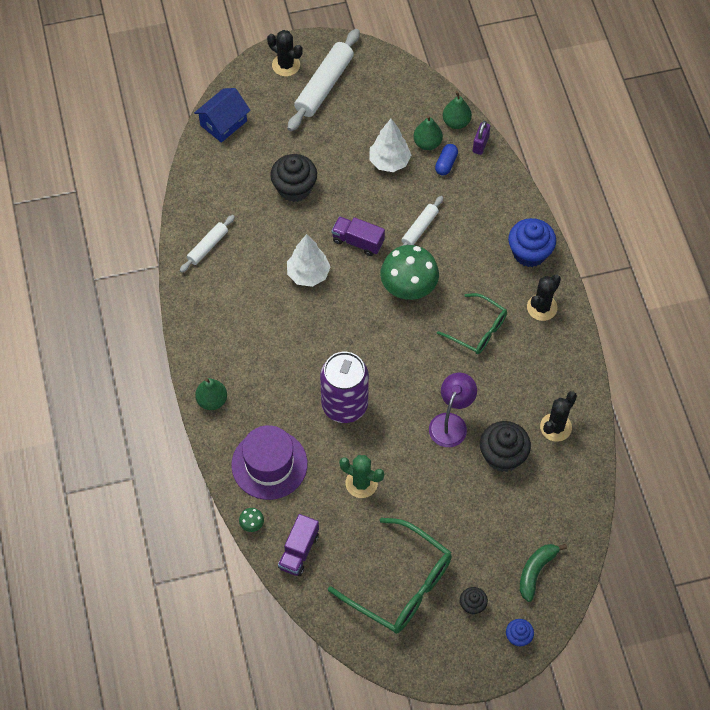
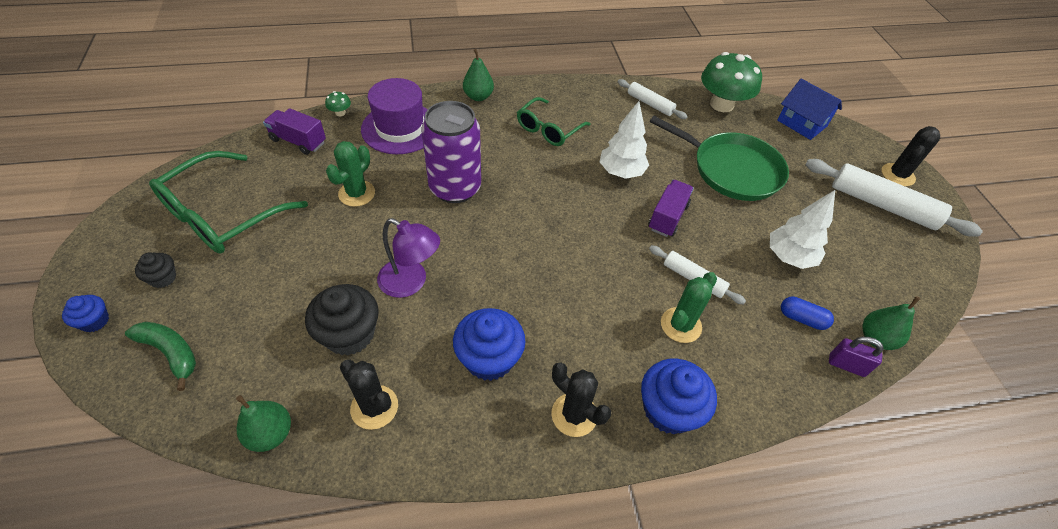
camera: 90 degrees right, 10 degrees down
(294, 188) = (731, 170): black cupcake -> green pan
(408, 287) = (606, 259): green mushroom -> green mushroom (721, 104)
(427, 143) = (829, 300): green pear -> green pear (271, 434)
(463, 240) = (681, 325): none -> green cactus
(478, 330) = (541, 327): green glasses -> green glasses (548, 129)
(508, 361) = (489, 358): none -> blue cupcake

